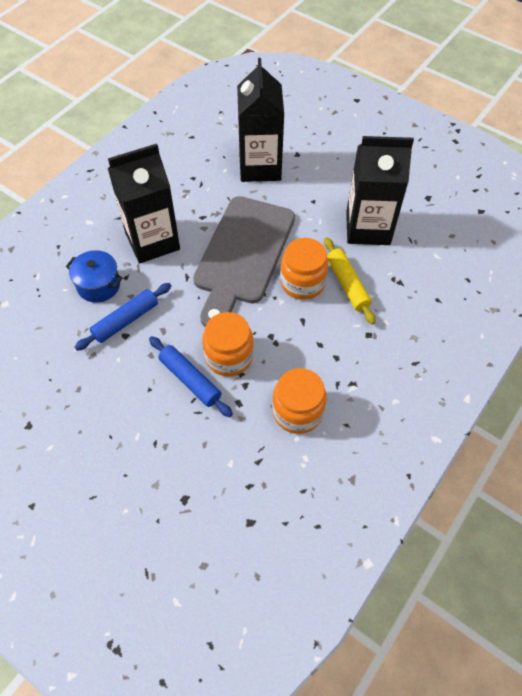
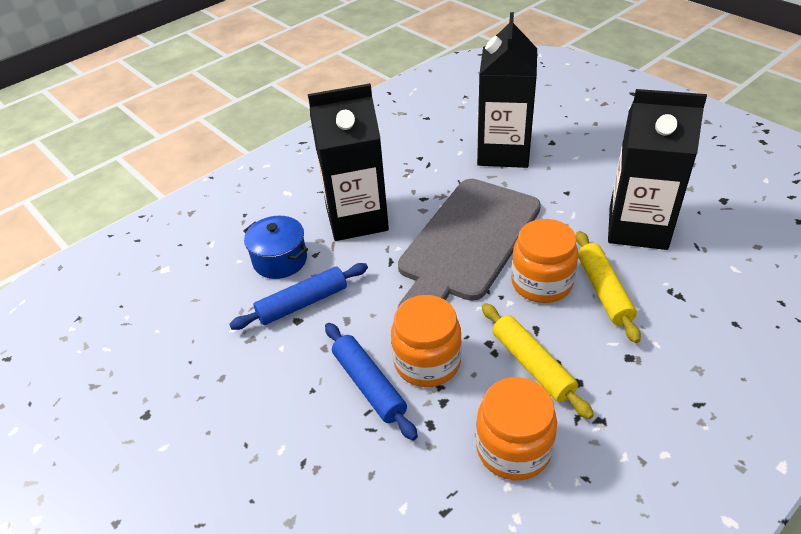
camera: 15 degrees right, 15 degrees down
(303, 349) = (532, 365): none -> yellow rolling pin

